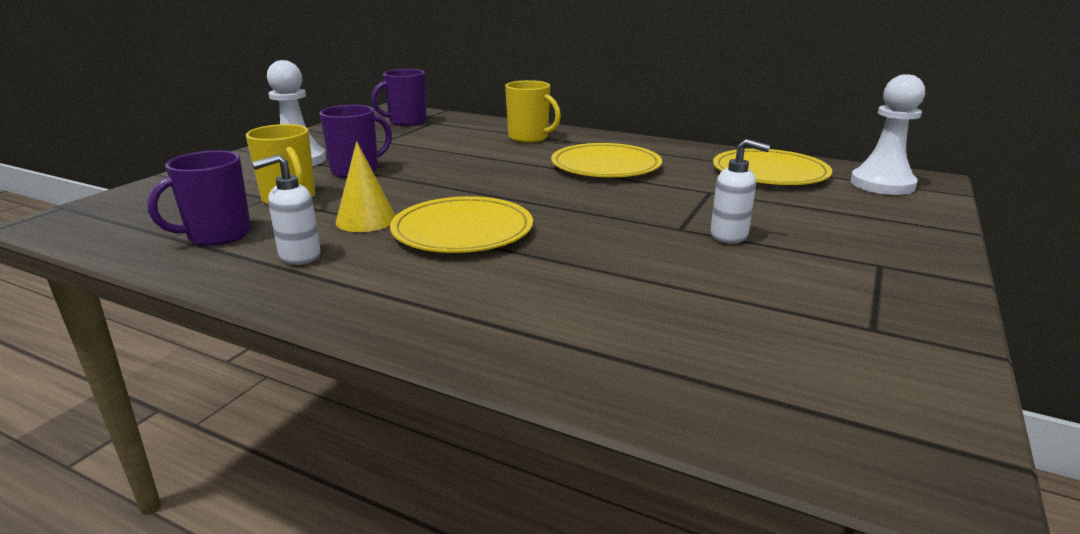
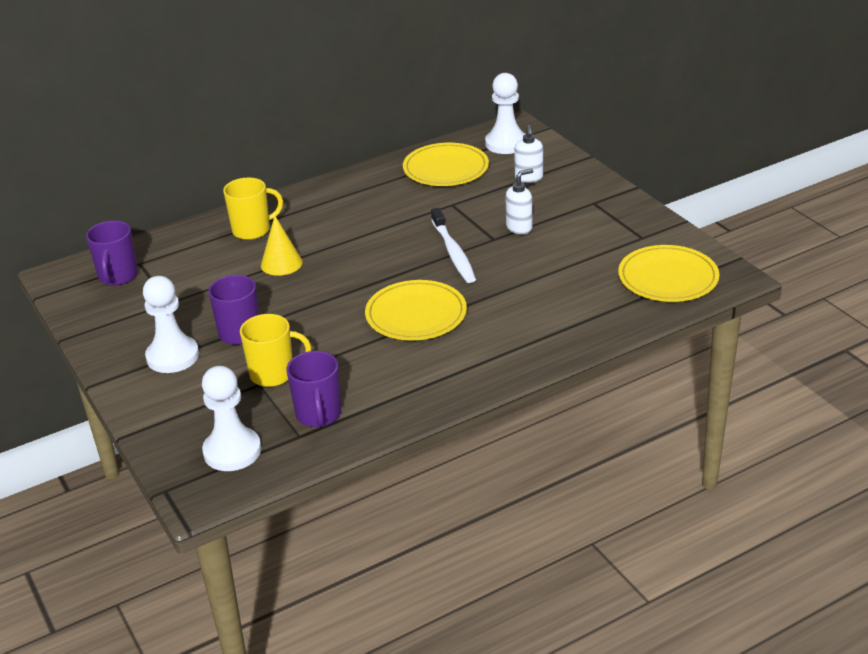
camera: 55 degrees left, 10 degrees up
(136, 216) = (232, 451): none -> white pawn
(299, 256) = (393, 385): white soap dispenser -> white soap dispenser (529, 178)
(366, 220) = (356, 348): yellow cone -> yellow cone (281, 263)
(605, 166) = (360, 222): yellow plate -> yellow plate (668, 278)
(616, 216) = (453, 252): none -> white toothbrush

